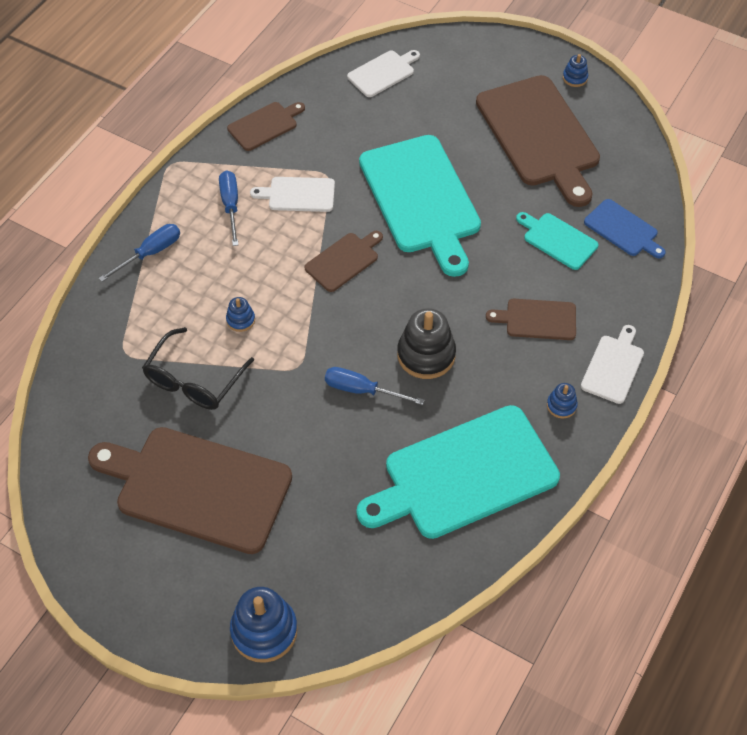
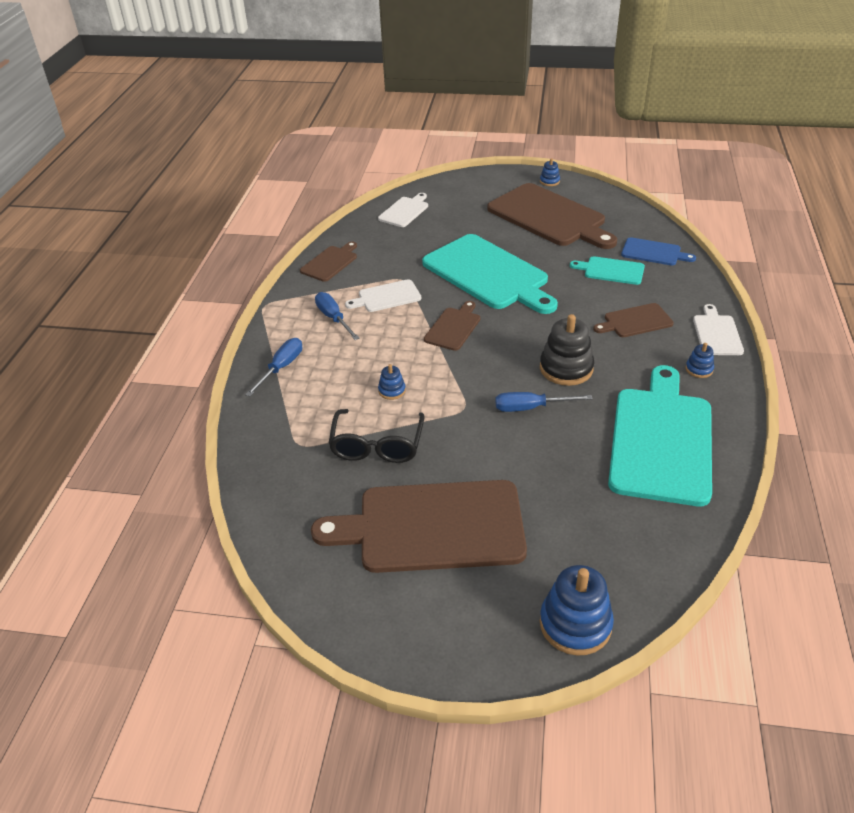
camera: 20 degrees left, 15 degrees down
(464, 475) = (661, 440): turquoise cutting board -> turquoise cutting board turned 150 degrees clockwise

